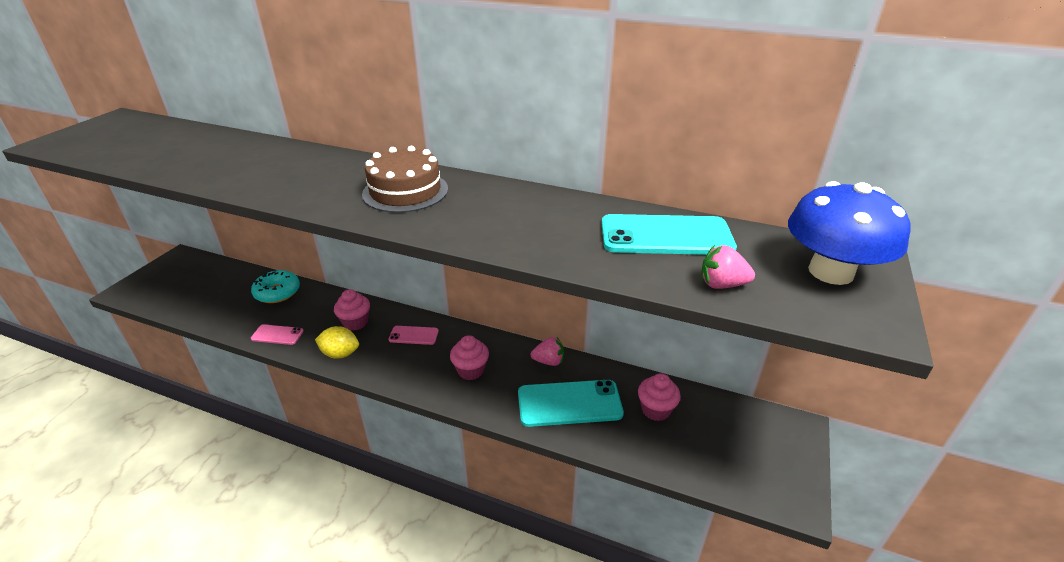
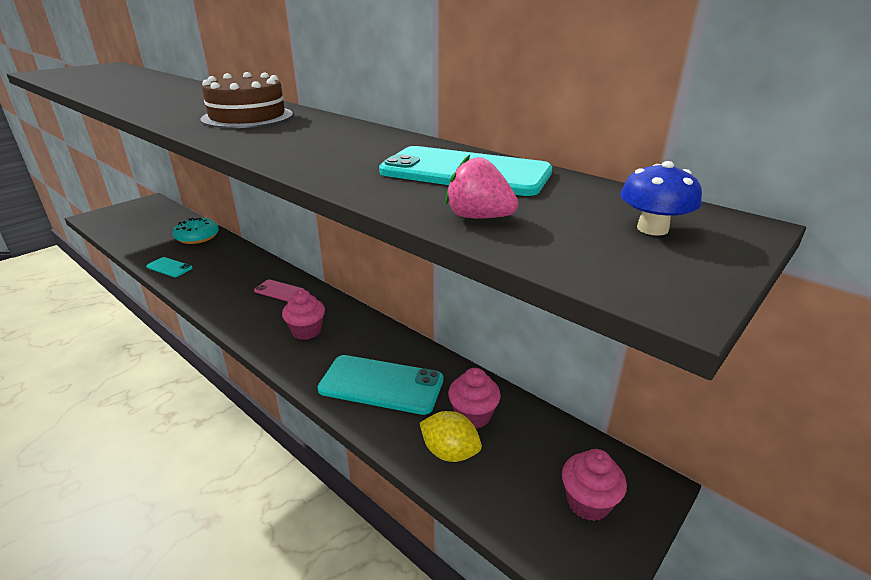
camera: 20 degrees right, 5 degrees down
(277, 335) = (169, 267): pink phone -> turquoise phone
(340, 354) = (205, 292): yellow lemon -> yellow lemon (450, 452)
(355, 322) = (239, 271): pink cupcake -> pink cupcake (588, 502)
(549, 361) = (389, 341): pink strawberry -> none
(831, 272) = (652, 229): blue mushroom -> blue mushroom, size x0.47

